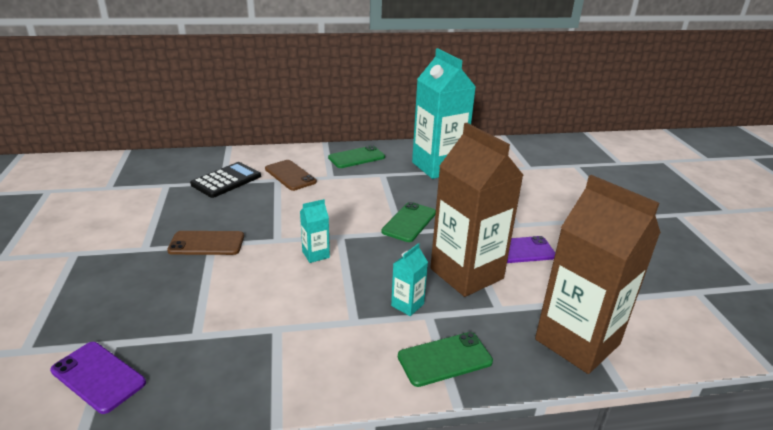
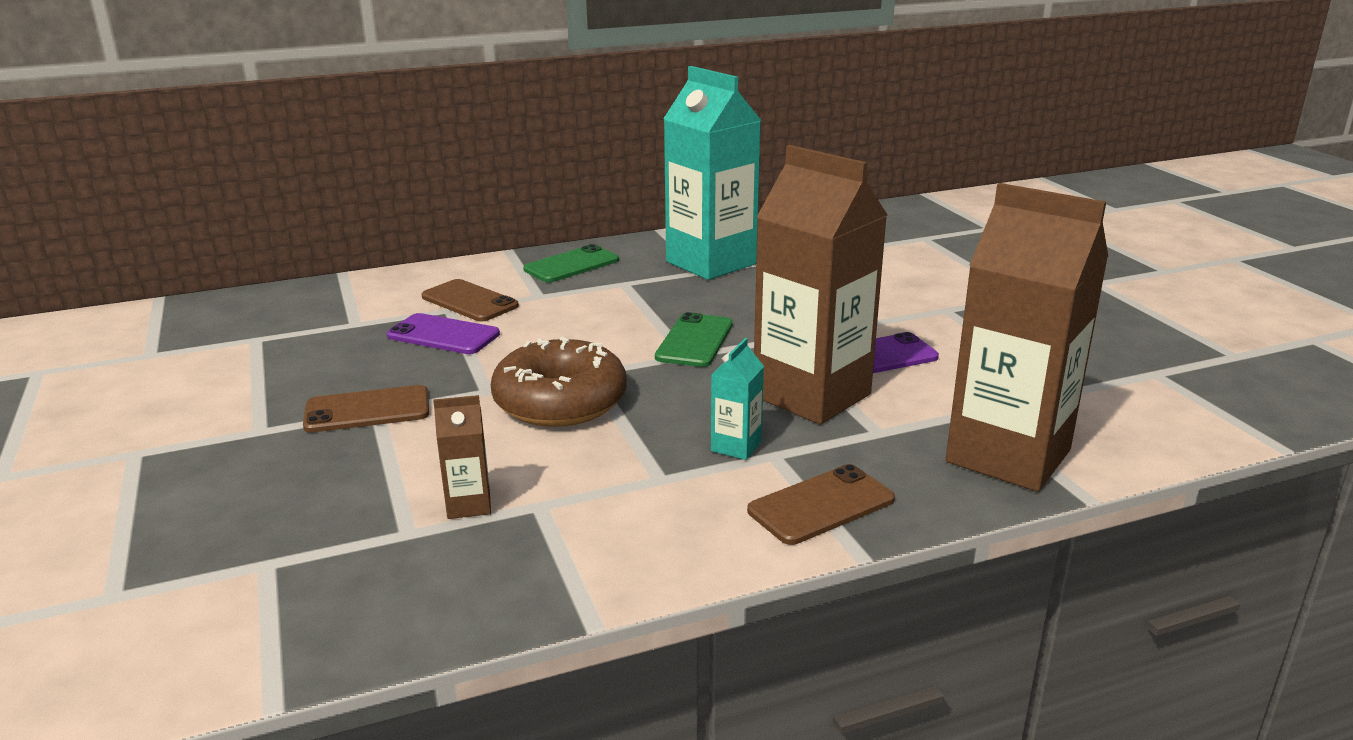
camera: 10 degrees left, 5 degrees down
(98, 376) = (264, 610): purple phone -> purple phone (443, 335)
(226, 180) = (361, 320): black calculator -> none
(237, 321) = (469, 505): none -> brown carton
(315, 254) = (560, 401): turquoise carton -> brown donut
(444, 359) = (821, 505): green phone -> brown phone

